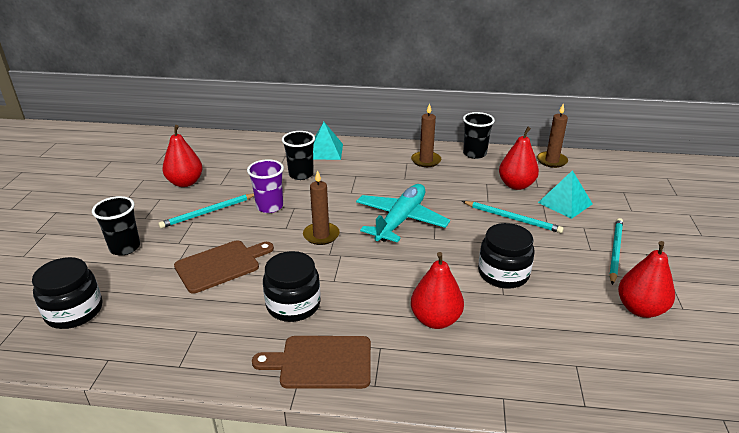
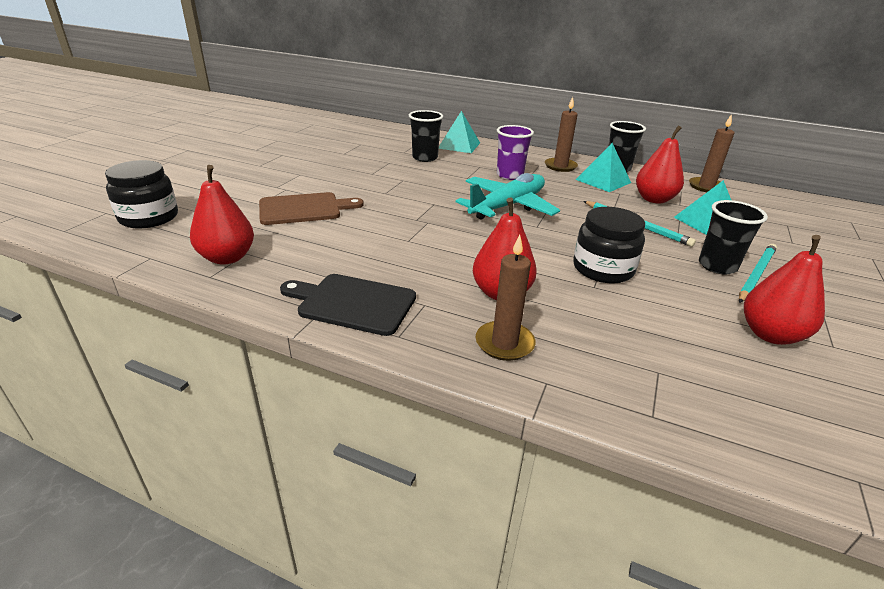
camera: 15 degrees right, 0 degrees up
(125, 247) = (227, 182): black cup -> black cup (717, 266)
(185, 182) = (312, 147): red pear -> red pear (227, 258)
(208, 212) = (318, 170): turquoise pencil -> none
(269, 206) = (379, 175): purple cup -> purple cup (509, 175)
(293, 305) = (354, 251): black jar -> none
(321, 235) = (417, 204): brown candle -> brown candle (504, 343)
(321, 362) = (352, 303): brown cutting board -> black cutting board
(468, 171) = (603, 181): none -> turquoise pyramid

